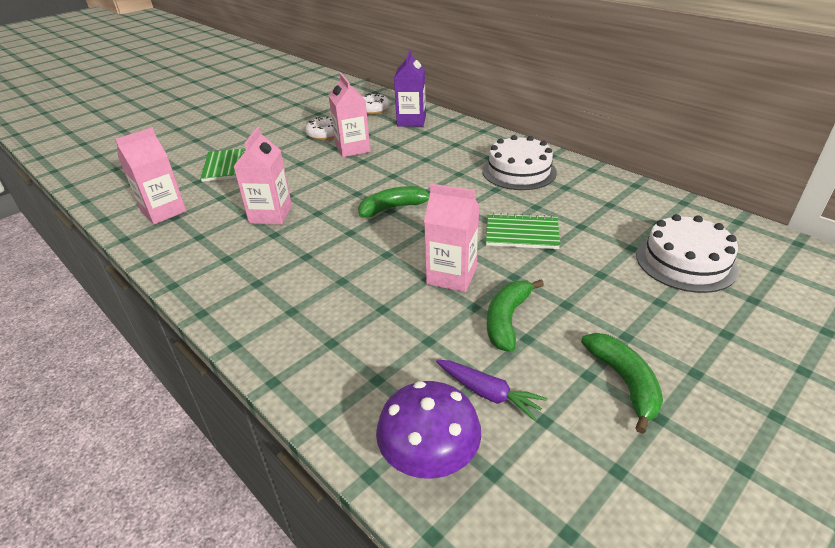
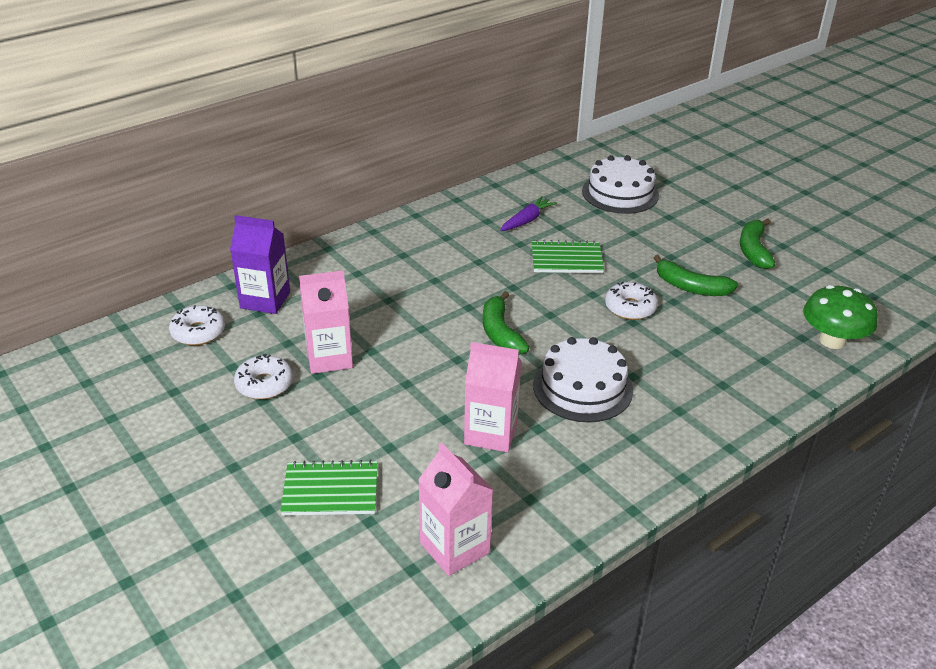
camera: 85 degrees left, 0 degrees up
(429, 456) = (832, 340): purple mushroom -> green mushroom
(451, 276) = (630, 307): pink carton -> white donut
(488, 393) = (771, 308): purple carrot -> purple carrot (527, 220)
(519, 171) = (445, 241): white cake -> white cake (582, 387)
(522, 233) = (566, 259): green notebook -> green notebook turned 75 degrees clockwise
(624, 382) = (753, 250): green banana -> green banana turned 75 degrees counterclockwise

